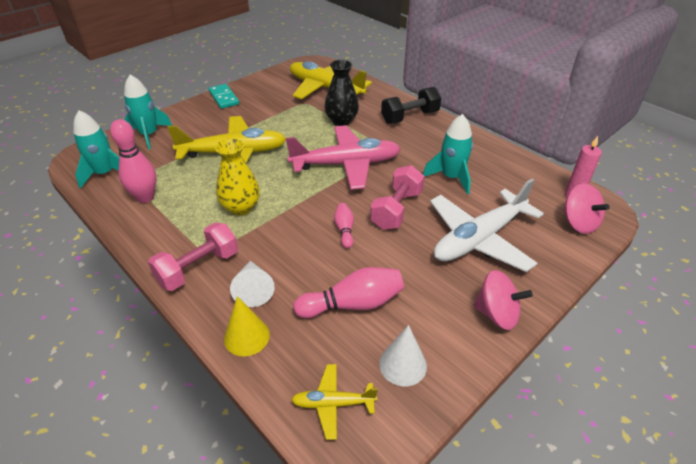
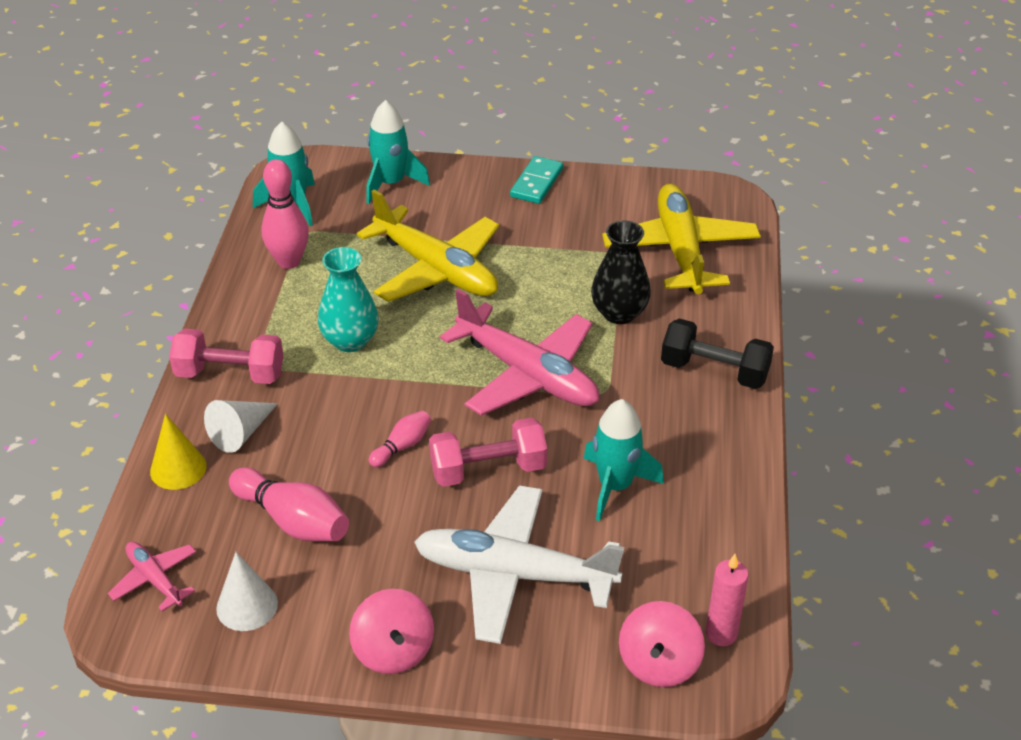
camera: 50 degrees right, 0 degrees up
(241, 207) = (350, 341): yellow vase -> turquoise vase
(332, 404) = (155, 579): yellow plane -> pink plane

